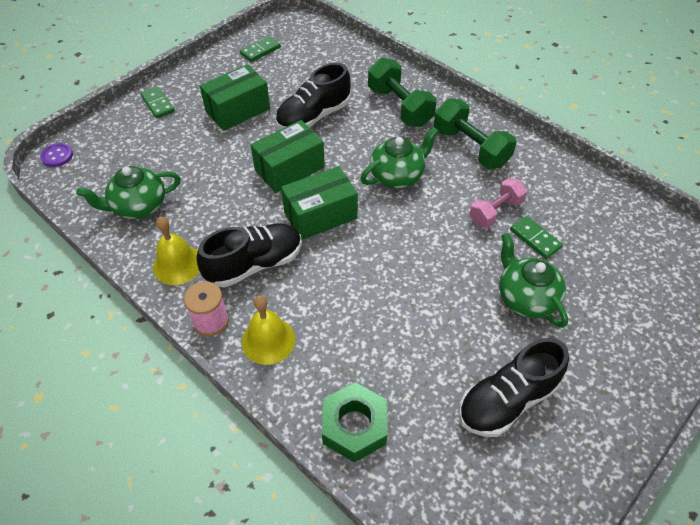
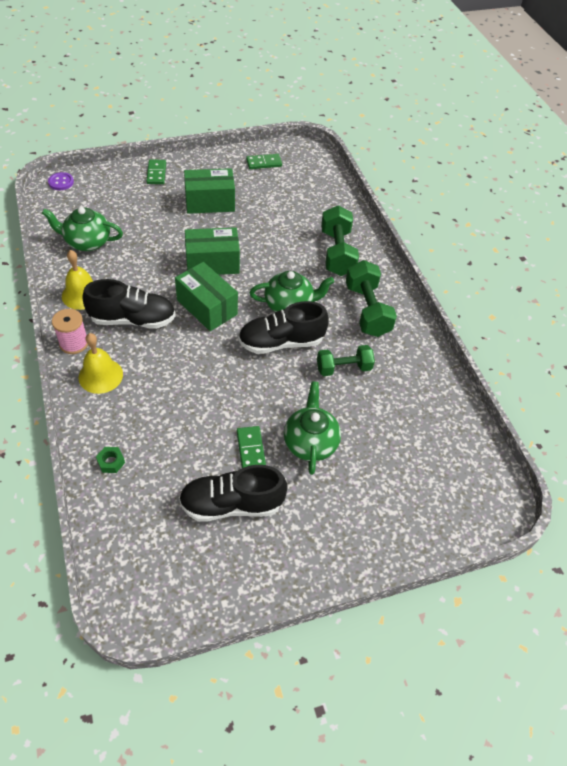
camera: 25 degrees right, 0 degrees up
(313, 117) = (262, 231): black shoe -> black shoe (281, 342)
(320, 215) = (207, 307): green box -> green box turned 45 degrees clockwise
(354, 426) = (111, 462): green nut -> green nut, size x0.47
(495, 212) = (343, 368): pink dumbbell -> green dumbbell
(535, 239) = (357, 403): green domino -> green domino (251, 449)

